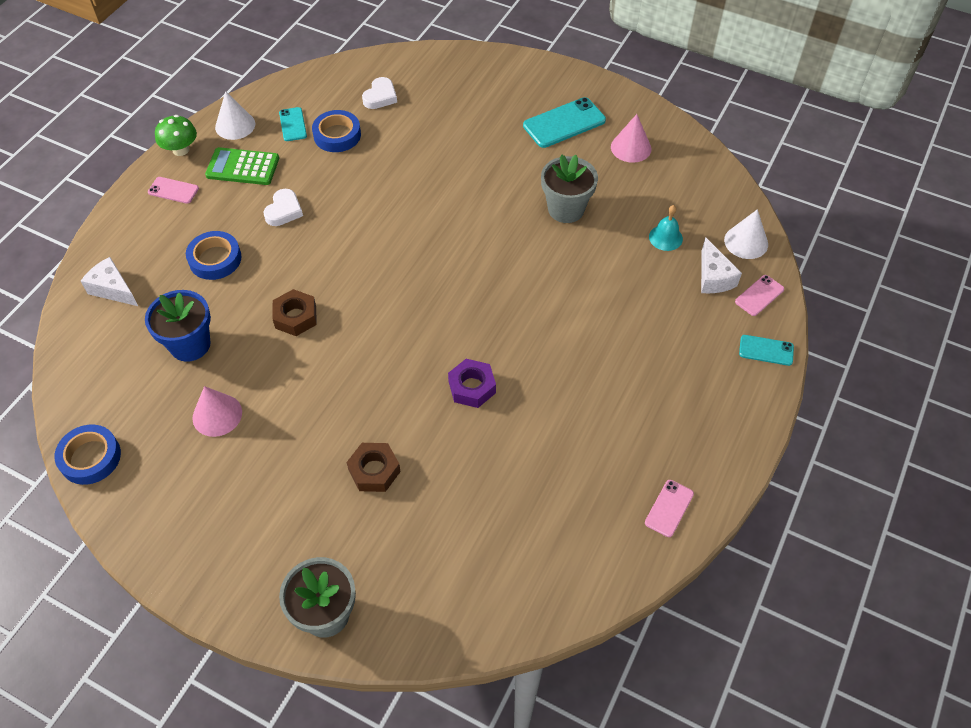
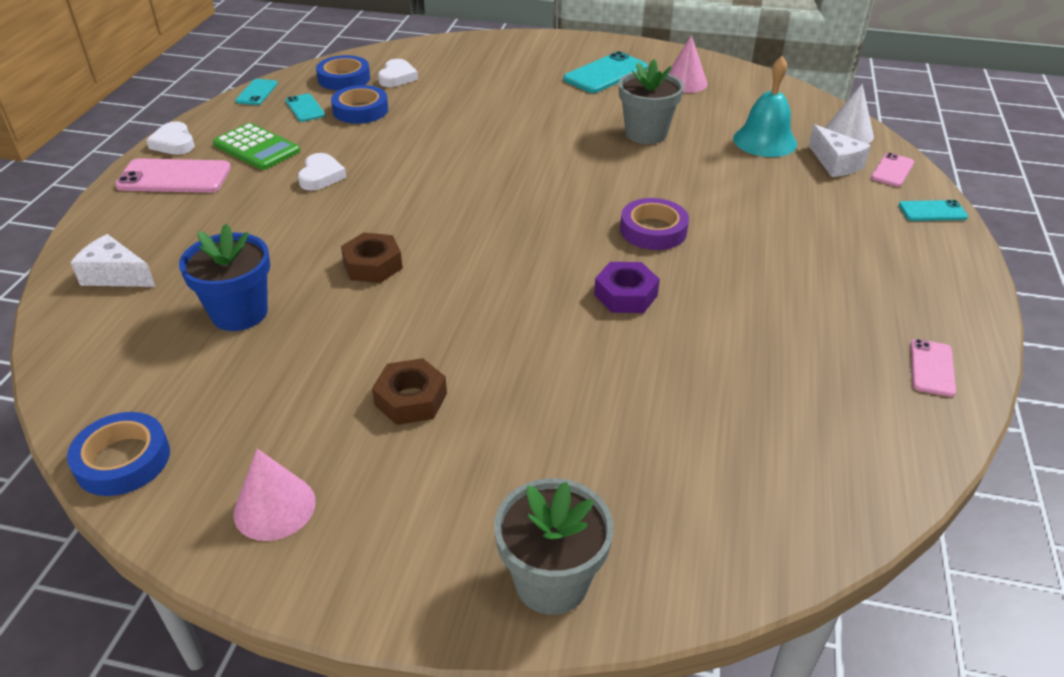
camera: 15 degrees left, 15 degrees down
(173, 190) = (174, 177): pink phone -> pink phone, size x1.76
(181, 150) = (174, 143): green mushroom -> white heart
(215, 259) = (248, 228): blue tape -> blue tape (344, 78)
(217, 415) = (301, 378): pink cone -> pink cone (274, 507)
(235, 125) = (235, 116): white cone -> none
(243, 167) = (256, 148): green calculator -> green calculator turned 135 degrees counterclockwise
(259, 97) = (257, 92): none -> turquoise phone
(374, 471) = (543, 399): brown nut -> brown nut (411, 399)
(522, 324) = (653, 230): none -> purple tape
(665, 237) = (765, 141): turquoise bell -> turquoise bell, size x1.65

